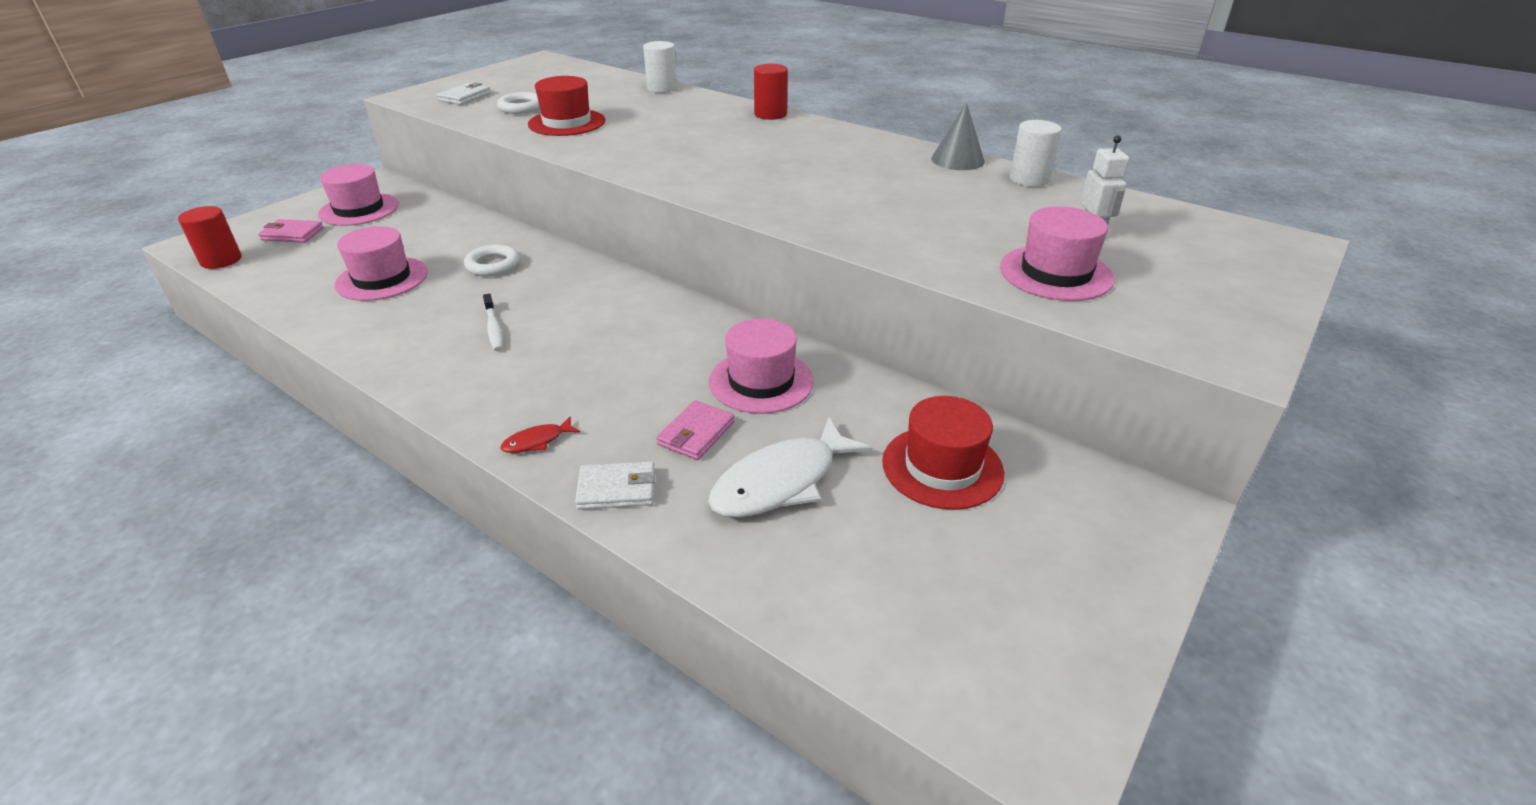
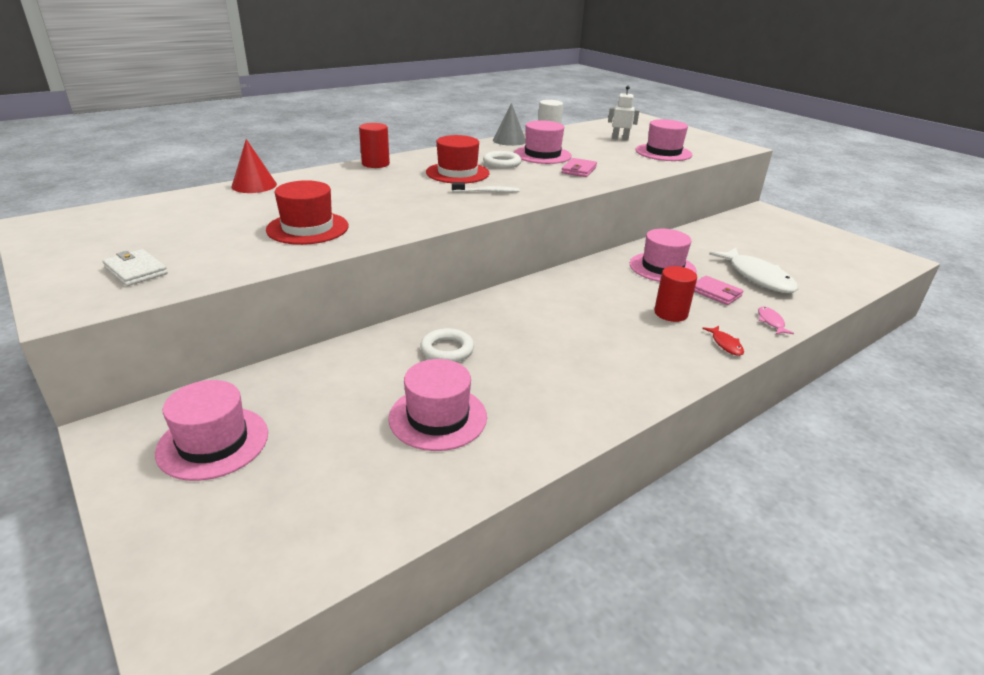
camera: 75 degrees left, 5 degrees down
(221, 260) = (286, 574): red cylinder -> red cylinder (670, 313)
(292, 234) = (246, 502): pink wallet -> pink wallet (579, 170)
(494, 328) = (568, 354): white toothbrush -> white toothbrush (487, 192)
(521, 108) = (228, 244): white ring -> white ring (502, 163)
(617, 489) = (771, 322): white wallet -> pink fish
(662, 88) = (254, 185): white cylinder -> red cone
(912, 186) = (542, 155): none -> pink hat
(942, 467) = (741, 241): red hat -> red hat (457, 173)

